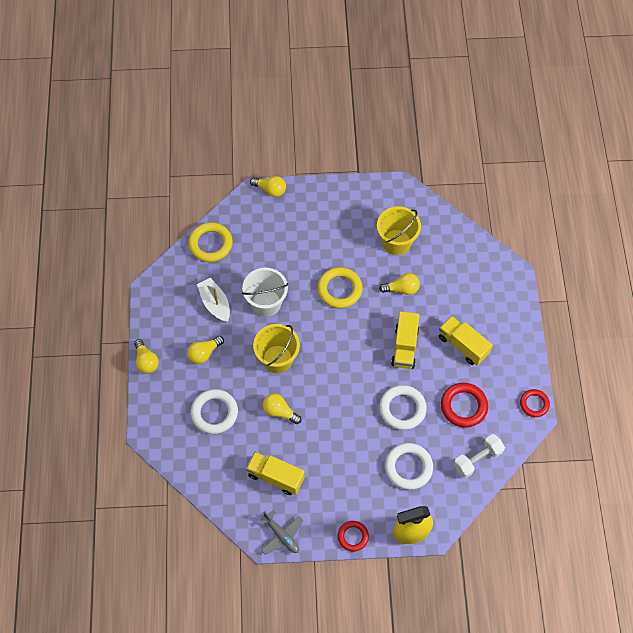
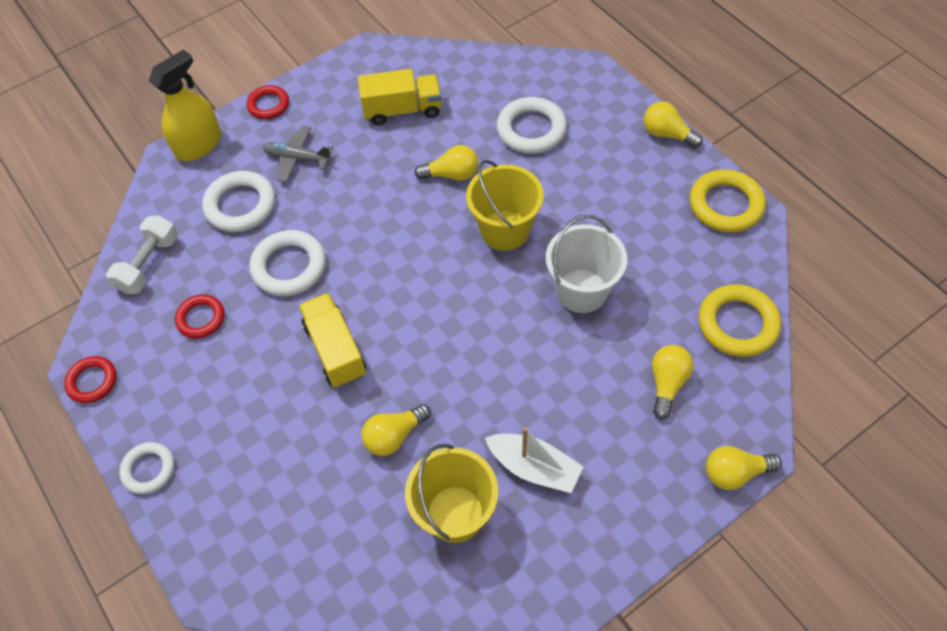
camera: 150 degrees right, 5 degrees down
(204, 353) = (605, 183): yellow light bulb -> yellow light bulb (667, 383)
(215, 303) = (650, 248): white boat -> white boat (534, 467)
(281, 535) = (353, 65): grey plane -> grey plane (297, 158)
(339, 289) = (491, 375): yellow ring -> yellow ring (725, 205)
(463, 345) = (245, 404): yellow truck -> none
(463, 406) = (201, 318): red ring -> red ring, size x0.63
(522, 341) = (148, 469): none -> white ring

